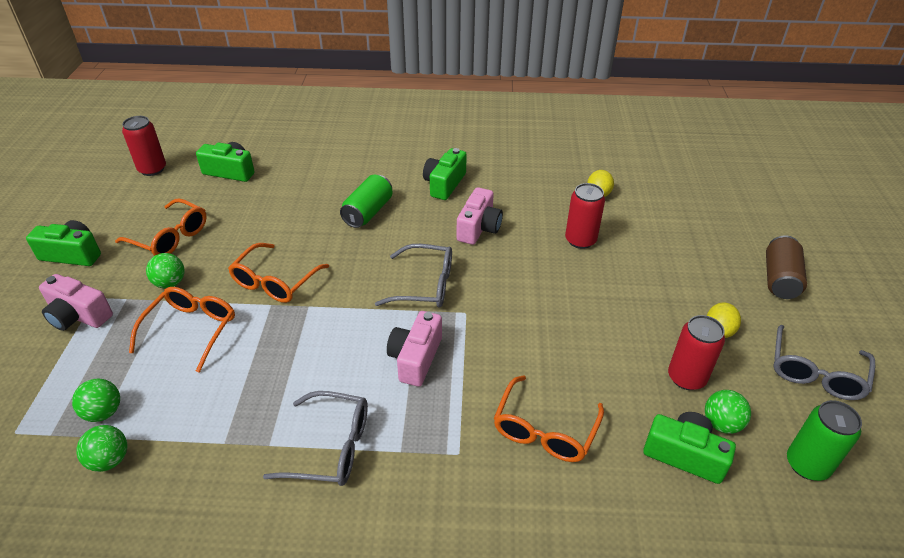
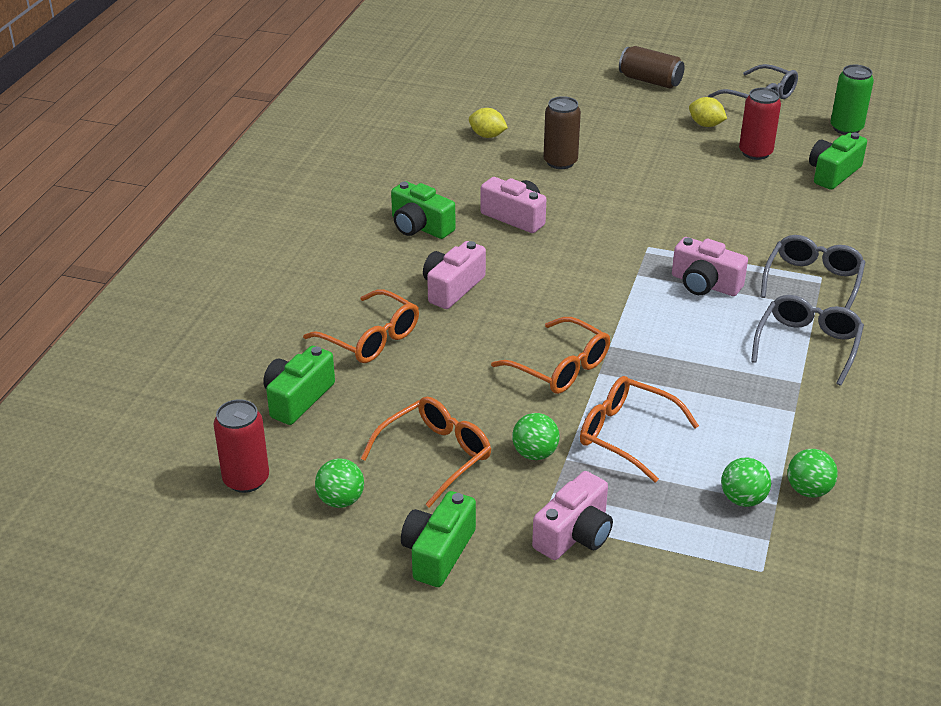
camera: 75 degrees left, 5 degrees down
(368, 212) = (452, 288): green can -> pink camera
(425, 285) = (600, 264): grey glasses -> grey glasses (813, 281)
(544, 430) = (802, 230): orange glasses -> orange glasses (371, 338)
(580, 240) = (560, 162): red can -> brown can
(721, 424) = (805, 150): green ball -> green ball (341, 500)

